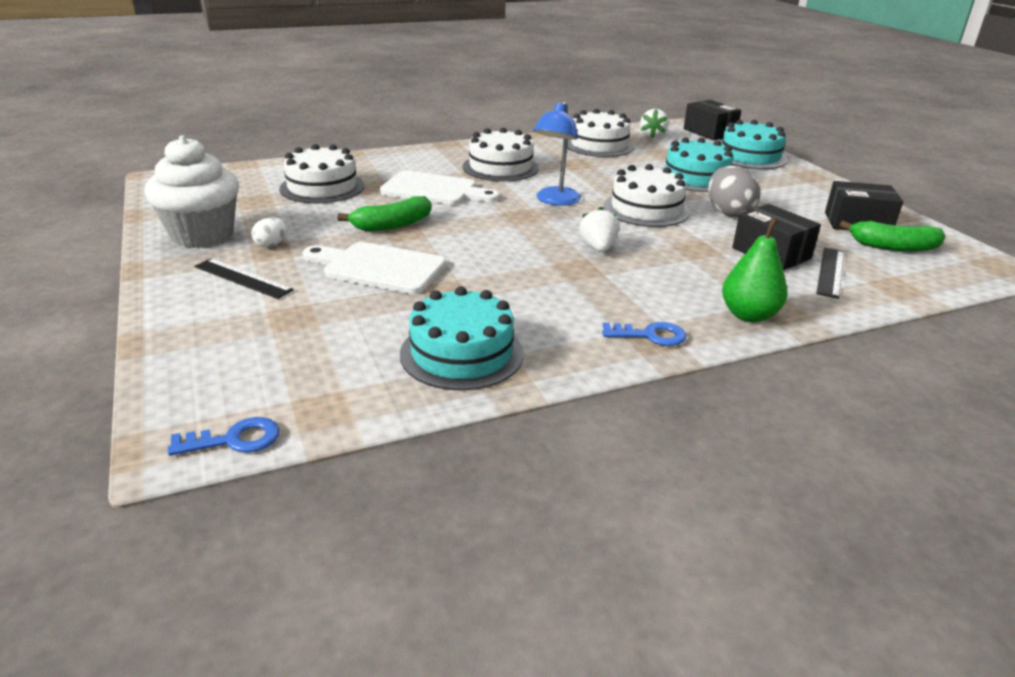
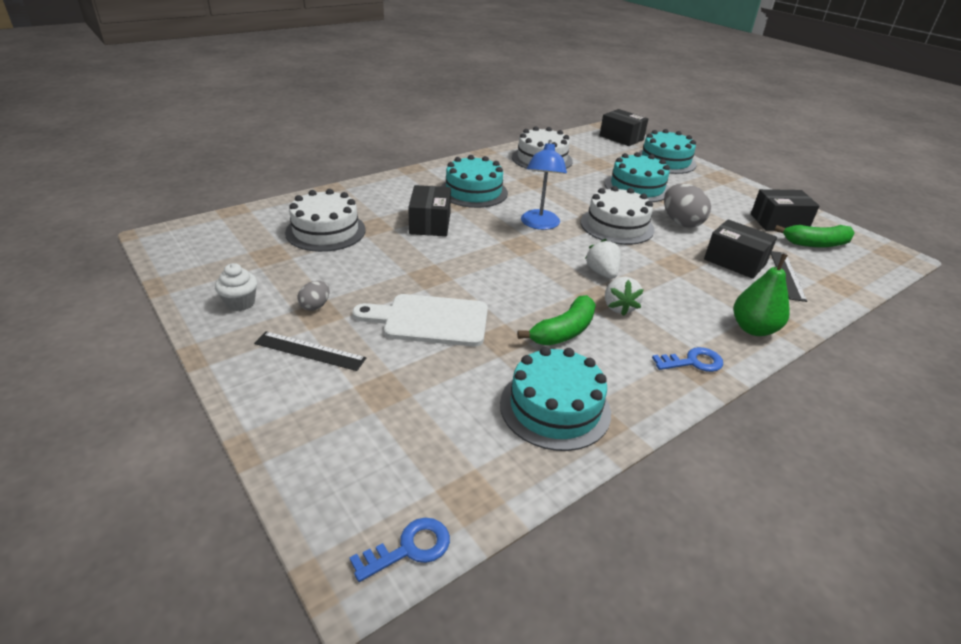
camera: 15 degrees left, 5 degrees up
(202, 235) = (240, 303): white cupcake -> white cupcake, size x0.47
(271, 244) = (315, 306): white egg -> grey egg
(392, 225) = (414, 268): green banana -> green banana (563, 331)
(434, 190) = (430, 223): white cutting board -> black box
(500, 167) = (473, 191): white cake -> turquoise cake
(652, 136) = (579, 145): white strawberry -> white strawberry (619, 307)

